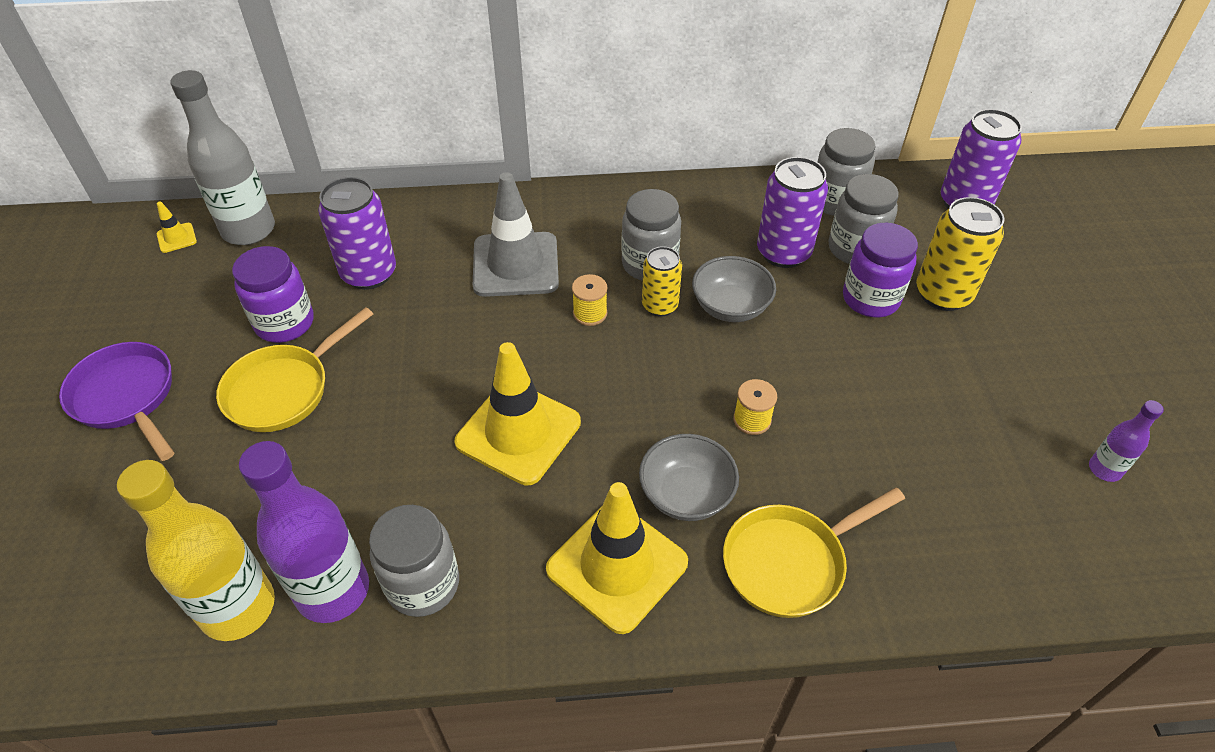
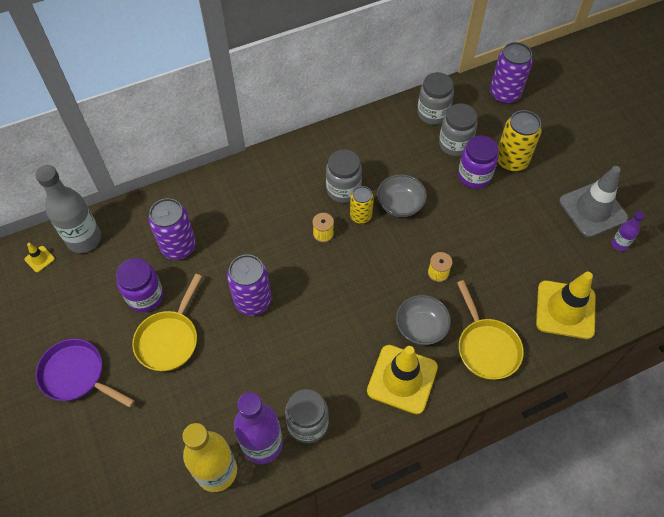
camera: 20 degrees left, 10 degrees up
(515, 265) = (265, 214): grey traffic cone -> grey traffic cone (593, 209)
(518, 432) = (317, 321): yellow traffic cone -> yellow traffic cone (565, 310)
(783, 252) = (416, 158): purple can -> purple can (253, 301)
(790, 562) = (486, 347): yellow pan -> yellow pan turned 60 degrees counterclockwise

